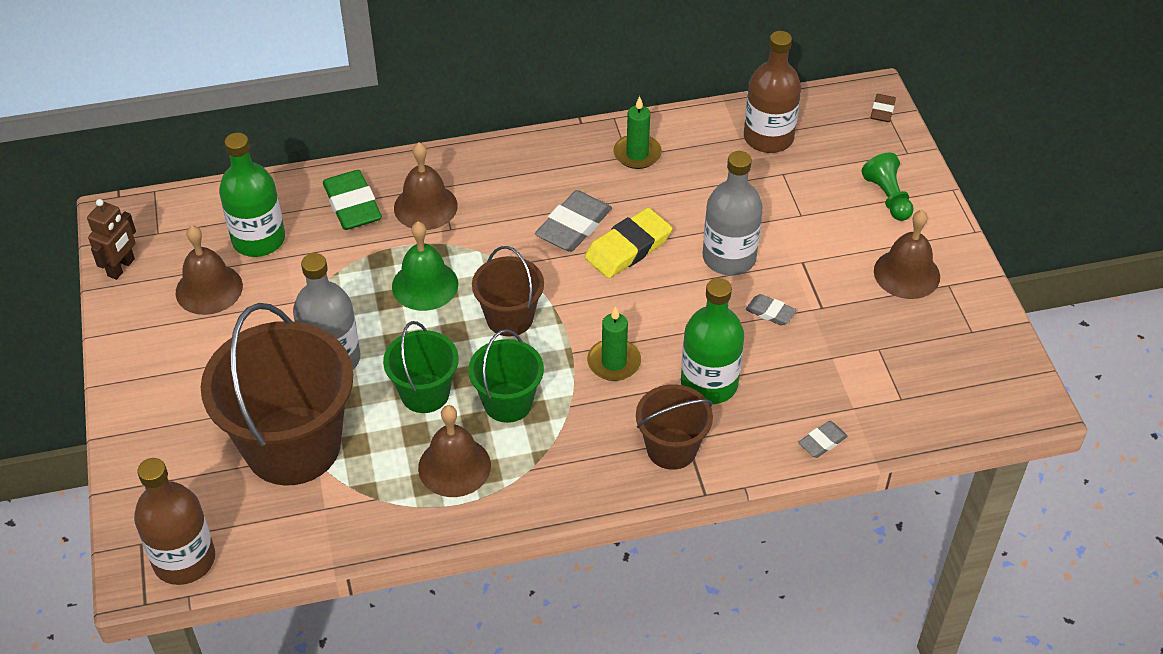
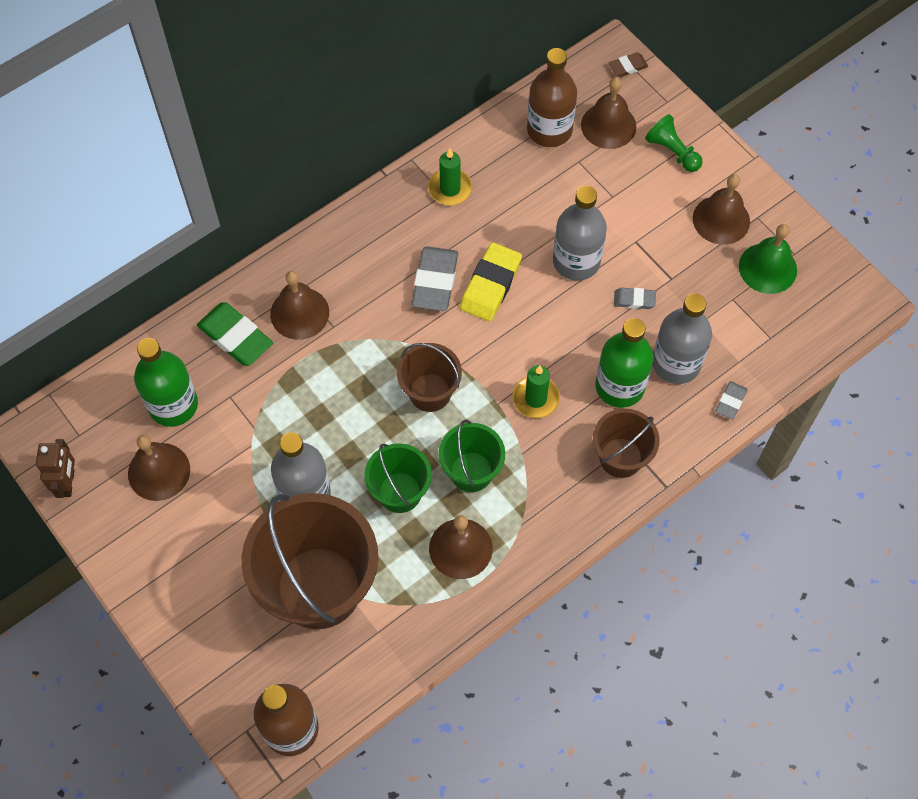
camera: 25 degrees left, 15 degrees up
(425, 285) = (342, 390): green bell -> green bell (767, 268)
(782, 384) = (676, 363): none -> grey bottle
(832, 153) = (608, 125): none -> brown bell
(882, 111) = (628, 67): brown eraser -> brown eraser turned 75 degrees clockwise

